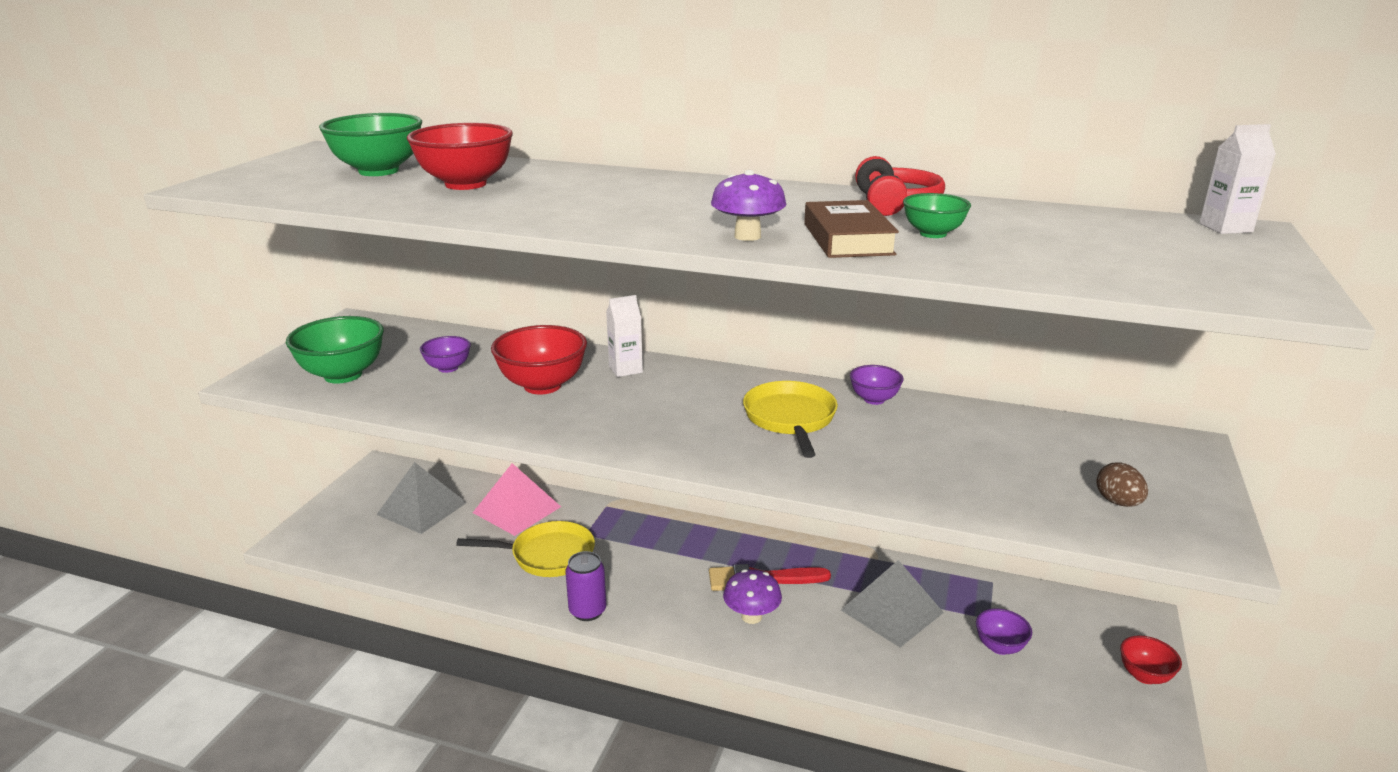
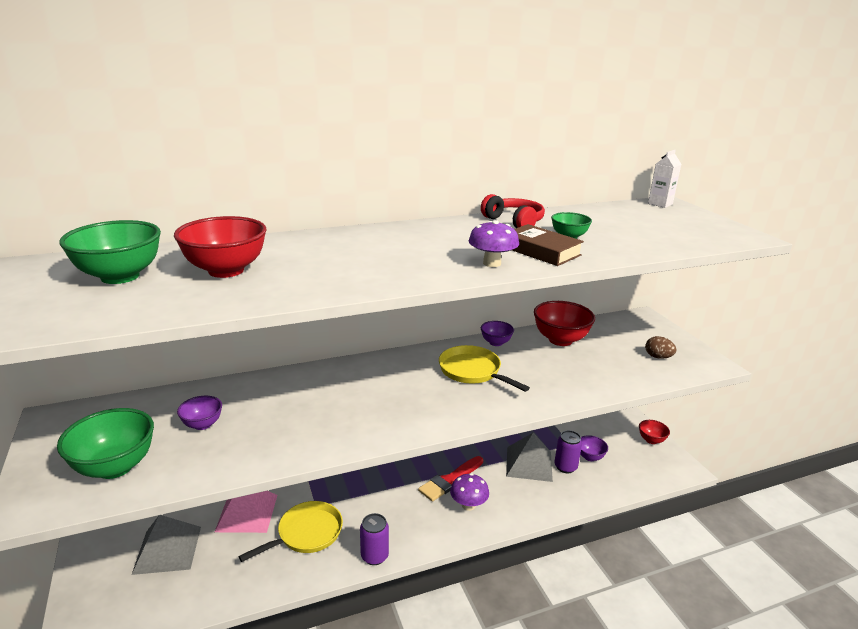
camera: 40 degrees left, 0 degrees up
(542, 385) = (296, 409): red bowl -> red bowl (560, 340)
(625, 369) = (335, 376): white carton -> none
(943, 640) = (565, 467): none -> purple can

